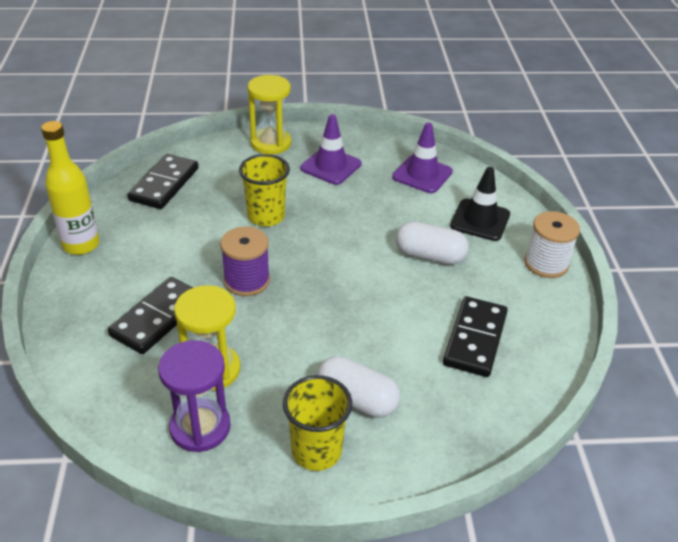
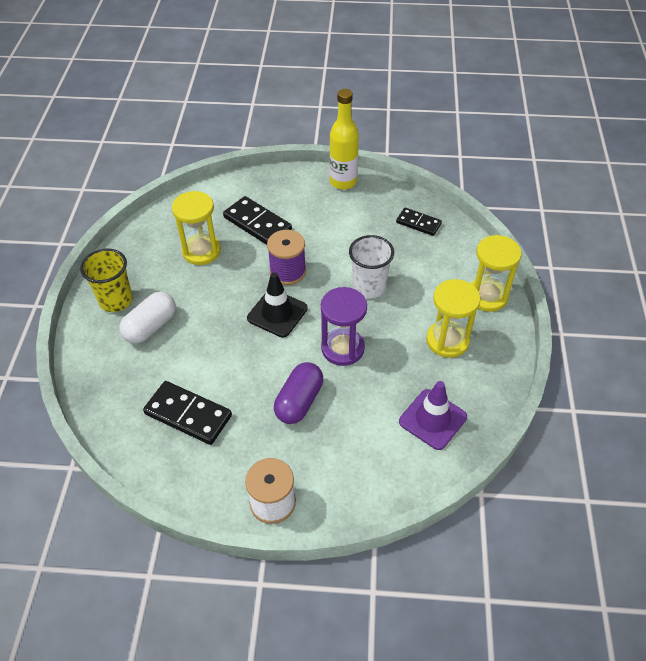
camera: 100 degrees right, 10 degrees up
(164, 184) = (418, 223): black domino -> black domino, size x0.63
(200, 427) = (155, 245): purple hourglass -> purple hourglass (342, 348)
(266, 216) = (369, 287): yellow cup -> white cup
(331, 166) = (447, 340): purple traffic cone -> yellow hourglass
(430, 256) = (299, 401): white capsule -> purple capsule
(480, 220) = (349, 457): black traffic cone -> black traffic cone (277, 313)

